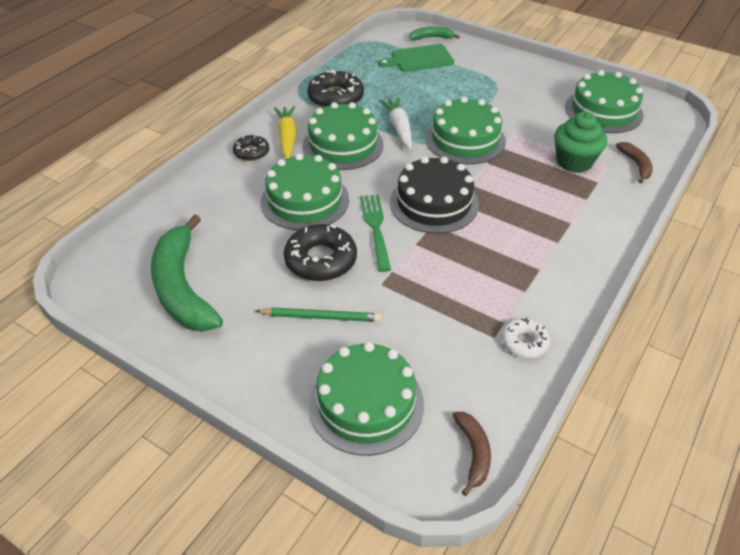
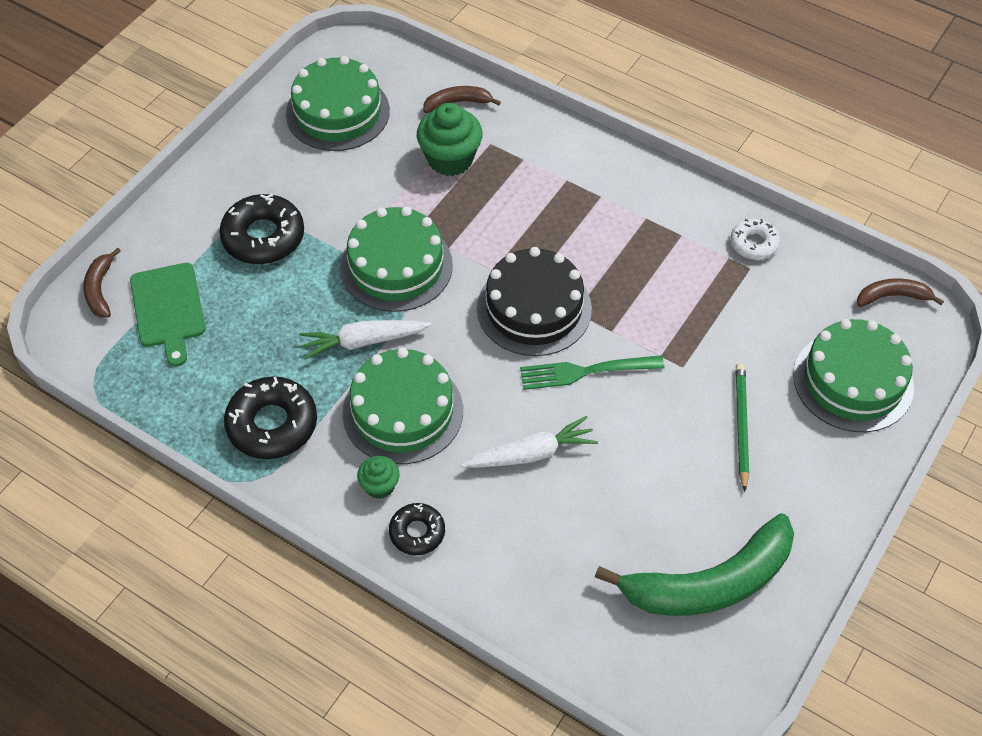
camera: 90 degrees left, 10 degrees up
(287, 137) = (380, 486): yellow carrot -> green cupcake
(305, 200) = (531, 454): green cake -> white carrot
(320, 260) = (647, 430): black donut -> black donut (263, 237)
(431, 37) = (100, 289): green banana -> brown banana

